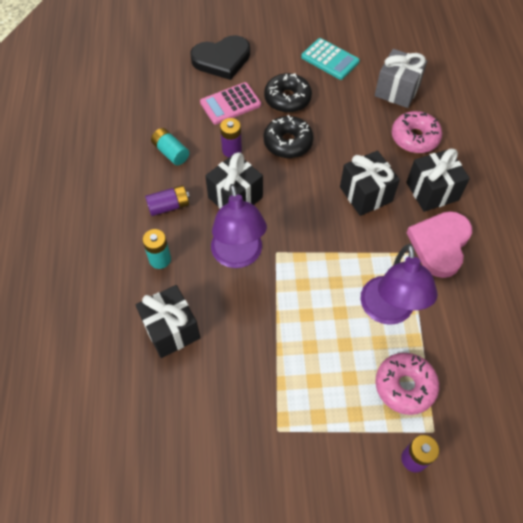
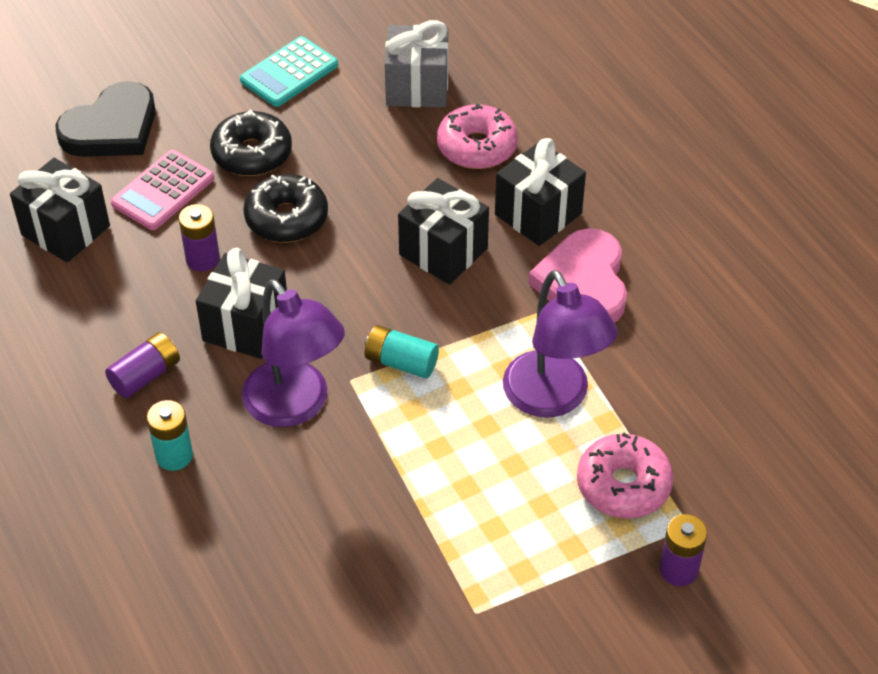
camera: 25 degrees left, 10 degrees down
(171, 152) = (104, 296): turquoise battery -> turquoise battery (401, 362)
(171, 330) = (247, 545): black gift -> black gift (65, 230)
(330, 59) = (289, 73): turquoise calculator -> turquoise calculator turned 120 degrees clockwise

